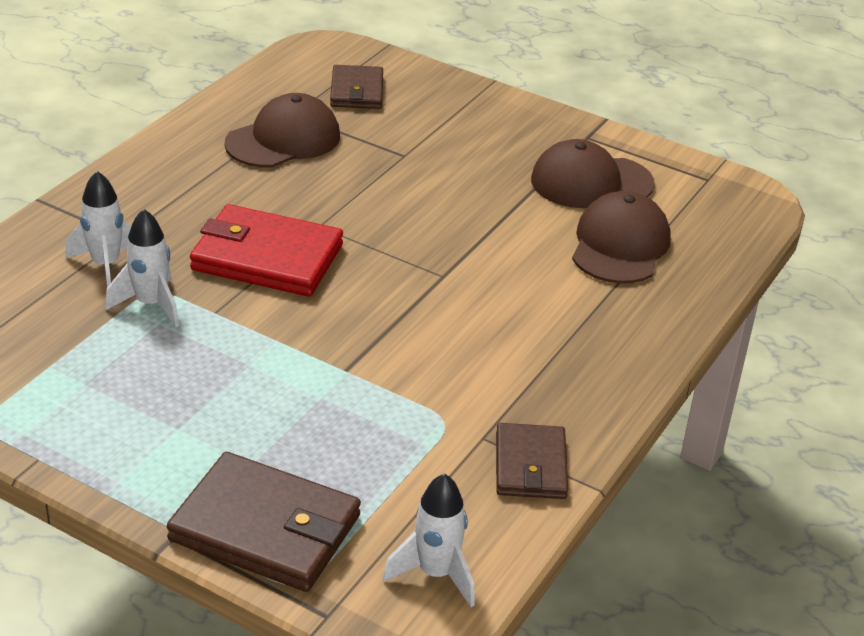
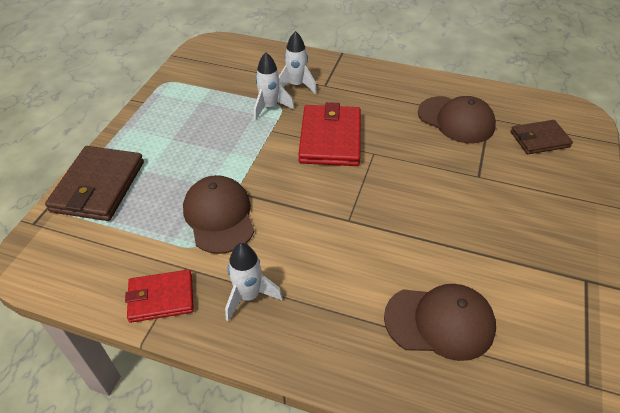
camera: 80 degrees right, 10 degrees up
(436, 574) = (62, 264): white rocket -> white rocket (249, 296)
(530, 466) = (161, 298): brown wallet -> red wallet
(591, 182) = (518, 291): brown cap -> brown cap (219, 216)

